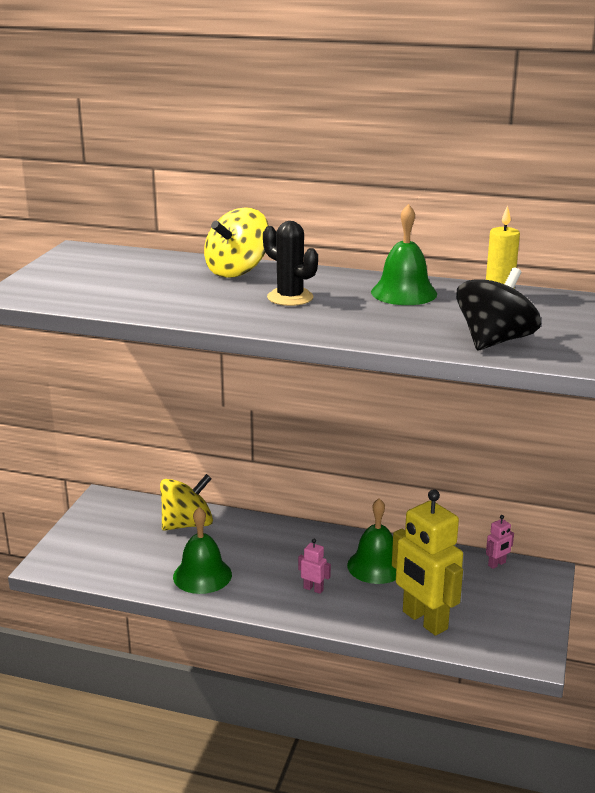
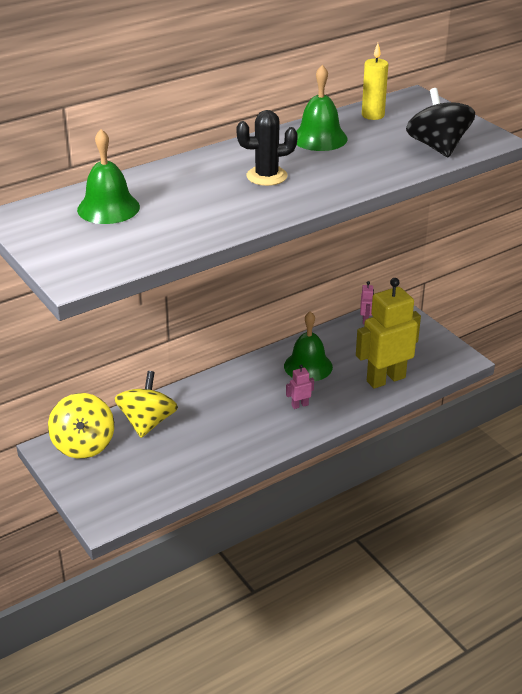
camera: 50 degrees left, 10 degrees up
(202, 575) = (221, 446): green bell -> green bell (108, 208)
(237, 271) = (181, 173): yellow spinning top -> yellow spinning top (83, 444)
(424, 620) = (385, 379): yellow robot -> yellow robot turned 150 degrees clockwise

